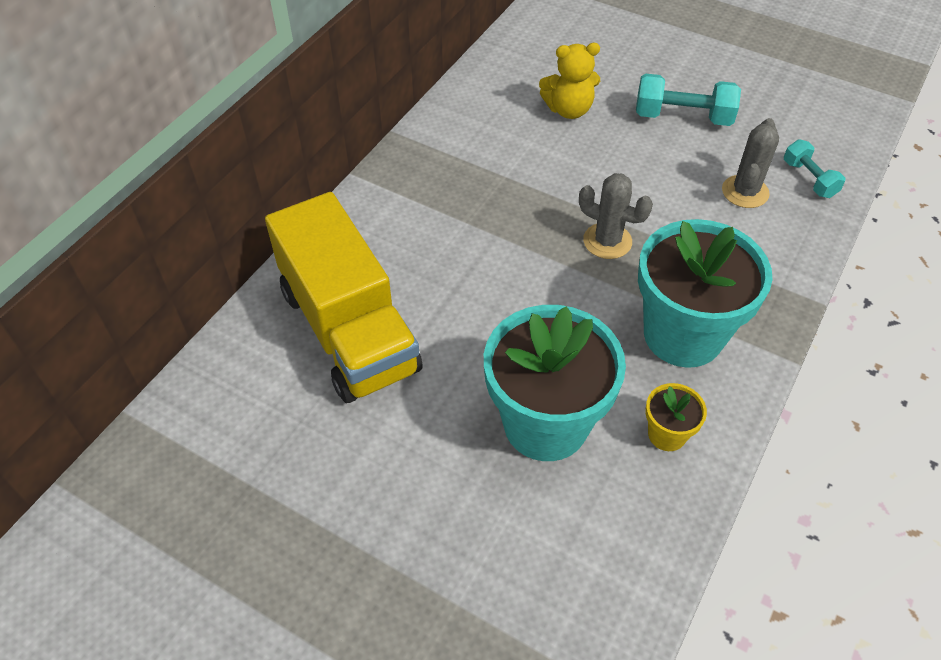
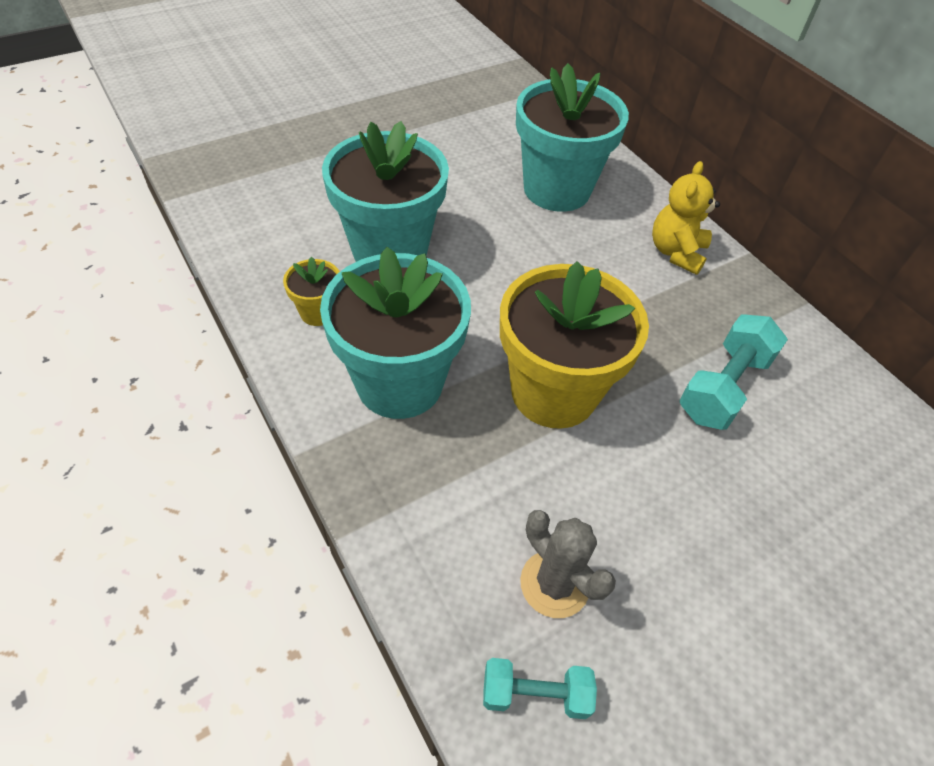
camera: 115 degrees right, 0 degrees up
(349, 330) = (557, 189): yellow truck -> turquoise flower pot
(569, 110) = (798, 477): yellow teddy bear -> yellow teddy bear (676, 252)
(607, 241) = (554, 392): grey cactus -> yellow flower pot
(682, 117) = (739, 609): turquoise dumbbell -> turquoise dumbbell (723, 387)

